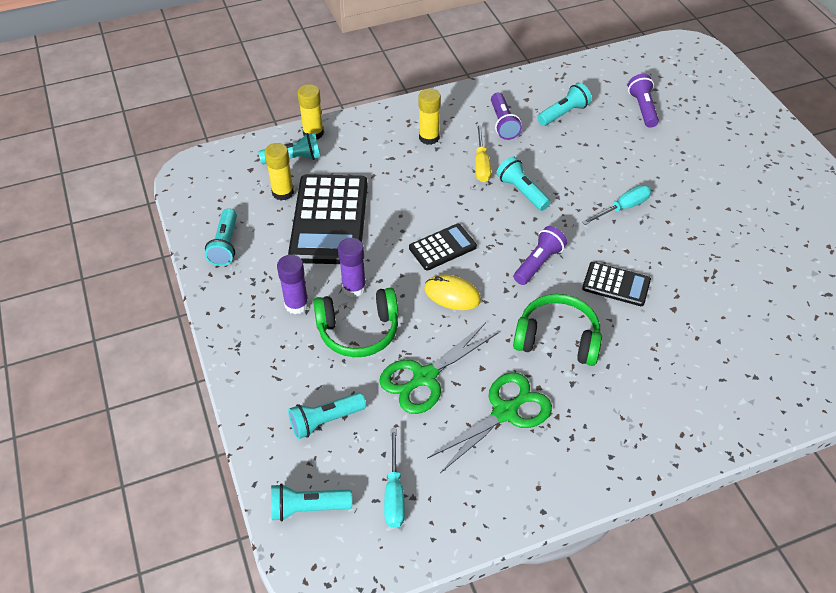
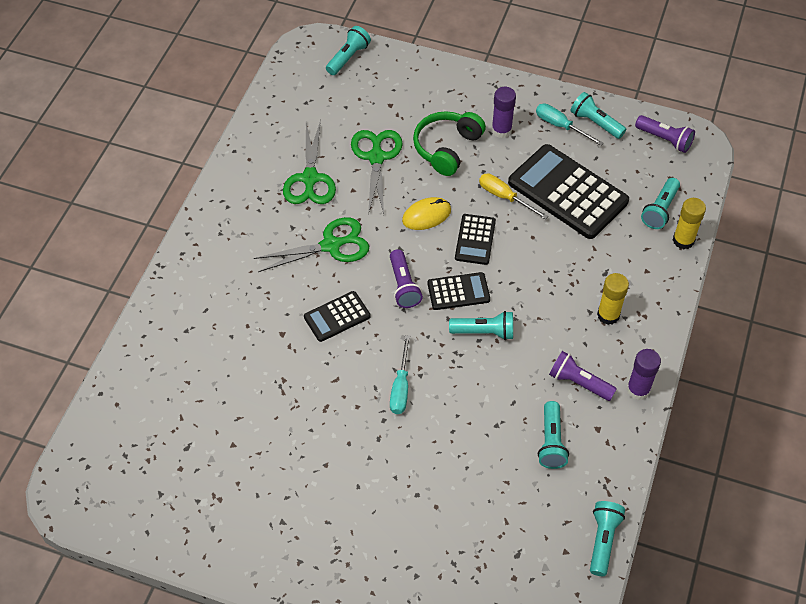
camera: 130 degrees right, 5 degrees up
(283, 192) = (624, 182): yellow glue stick -> none
(325, 420) = (395, 94): turquoise flashlight -> turquoise flashlight (603, 540)
(354, 287) = (487, 167): purple glue stick -> purple glue stick (638, 390)
(394, 493) = (317, 96): turquoise screwdriver -> turquoise screwdriver (560, 126)
(481, 164) = (542, 328): yellow screwdriver -> yellow screwdriver (504, 197)
(504, 227) = (458, 291): none -> black calculator
(557, 339) = (331, 245): green headphones -> green scissors
(642, 108) = (500, 516): purple flashlight -> purple flashlight (664, 139)

